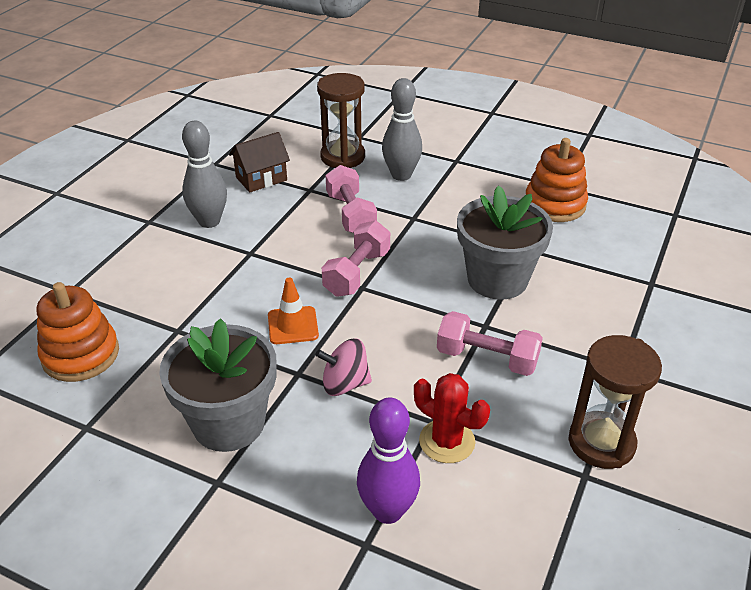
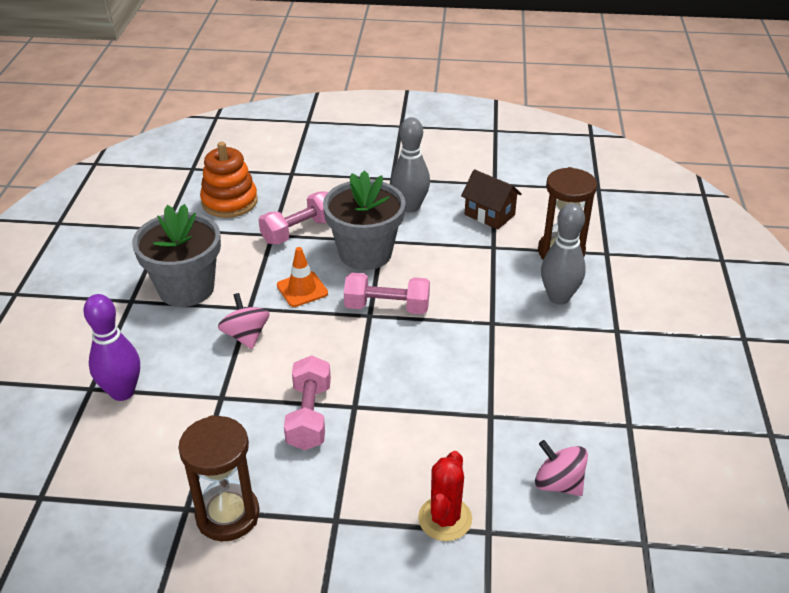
camera: 70 degrees right, 0 degrees up
(351, 214) = (471, 281): pink dumbbell -> pink dumbbell (299, 231)
(447, 441) = (200, 410): red cactus -> red cactus (445, 519)
(497, 279) = (427, 402): grey flower pot -> grey flower pot (365, 253)
(554, 204) = (587, 425): orange stacking toy -> none
(611, 235) = (558, 483): none -> pink spinning top

